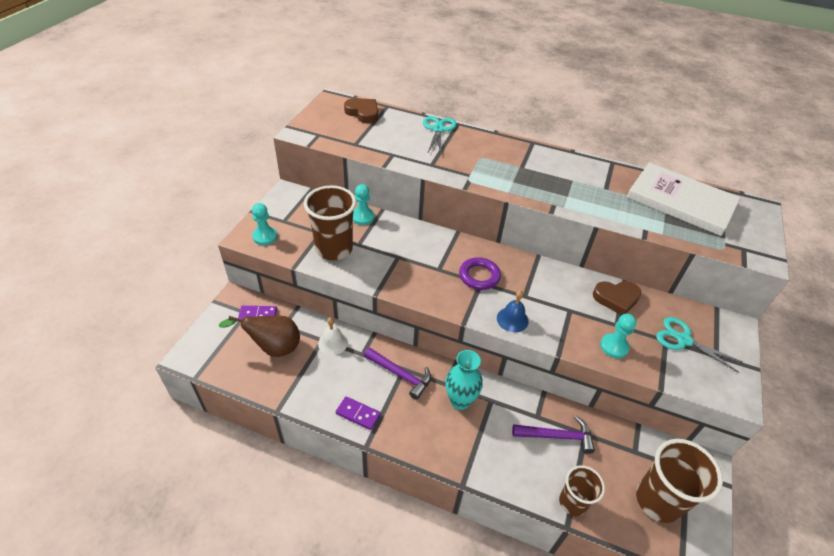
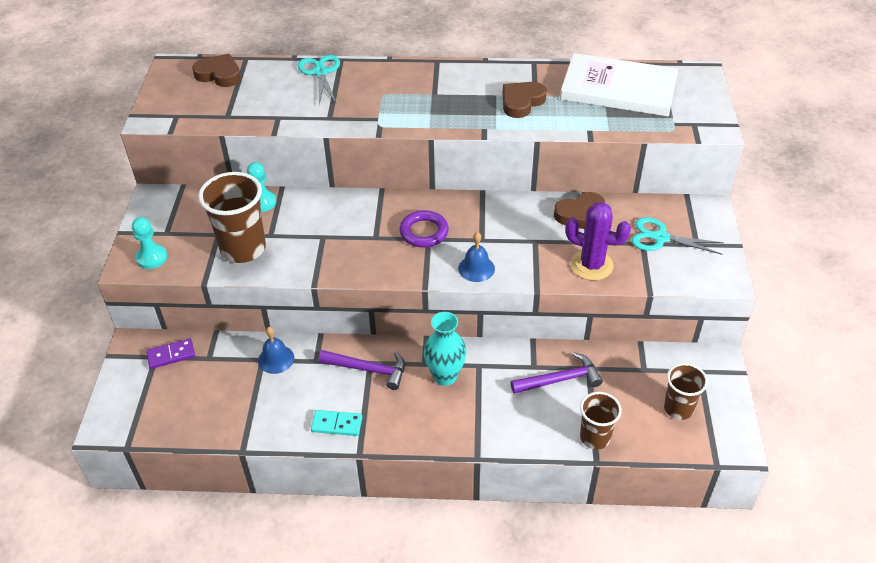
camera: 15 degrees left, 0 degrees up
(273, 347) = (207, 385): brown pear -> none
(333, 343) = (276, 359): white bell -> blue bell
(358, 414) = (337, 424): purple domino -> turquoise domino
(592, 191) = (521, 102): none -> brown heart
(614, 346) = (591, 265): turquoise pawn -> purple cactus
(658, 500) = (678, 408): brown cup -> brown cup, size x0.61

